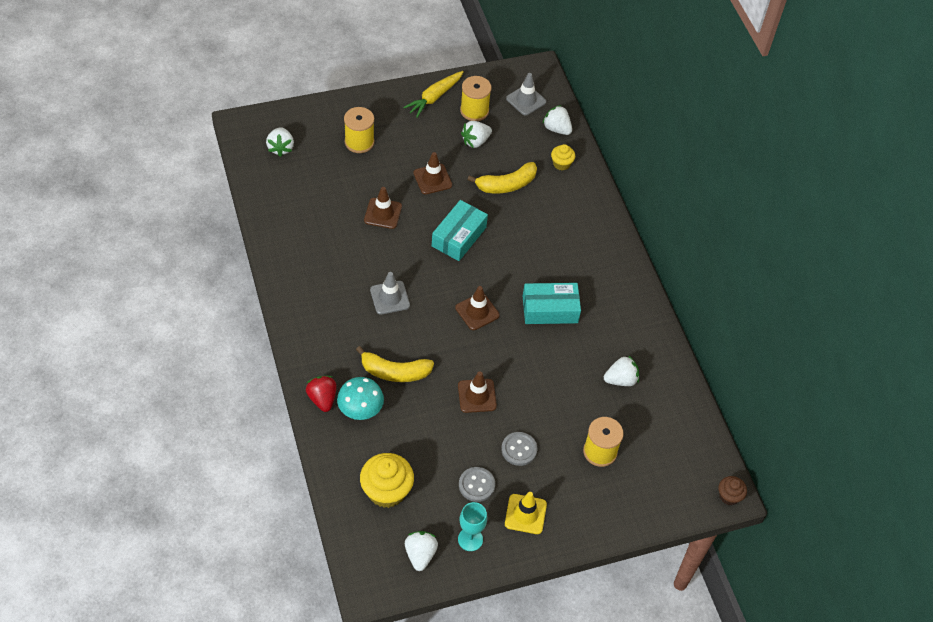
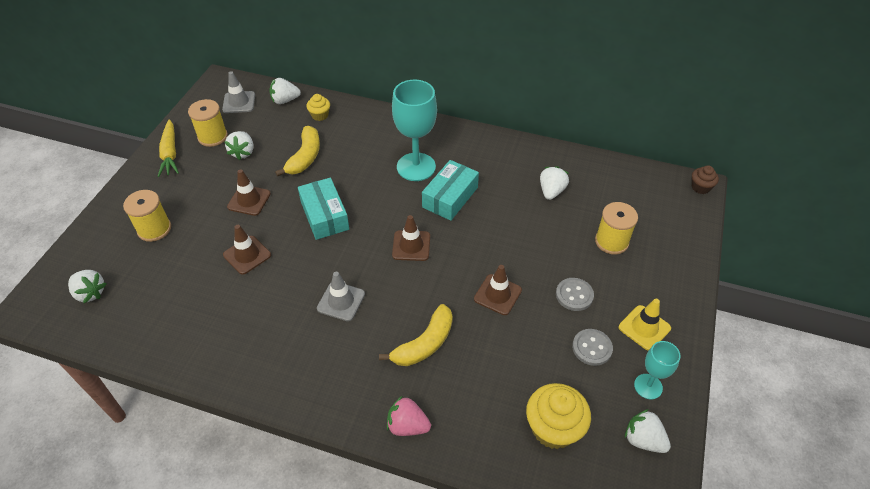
camera: 50 degrees left, 5 degrees down
(322, 399) = (407, 425): red strawberry -> pink strawberry
(360, 411) = (447, 399): turquoise mushroom -> none
(563, 266) = (416, 167): none -> turquoise goblet

